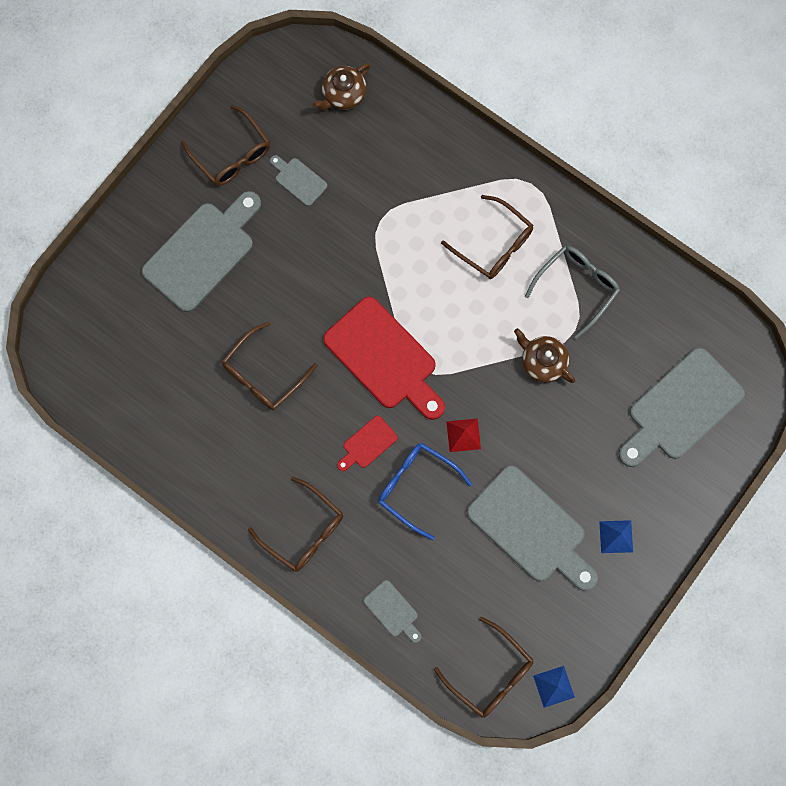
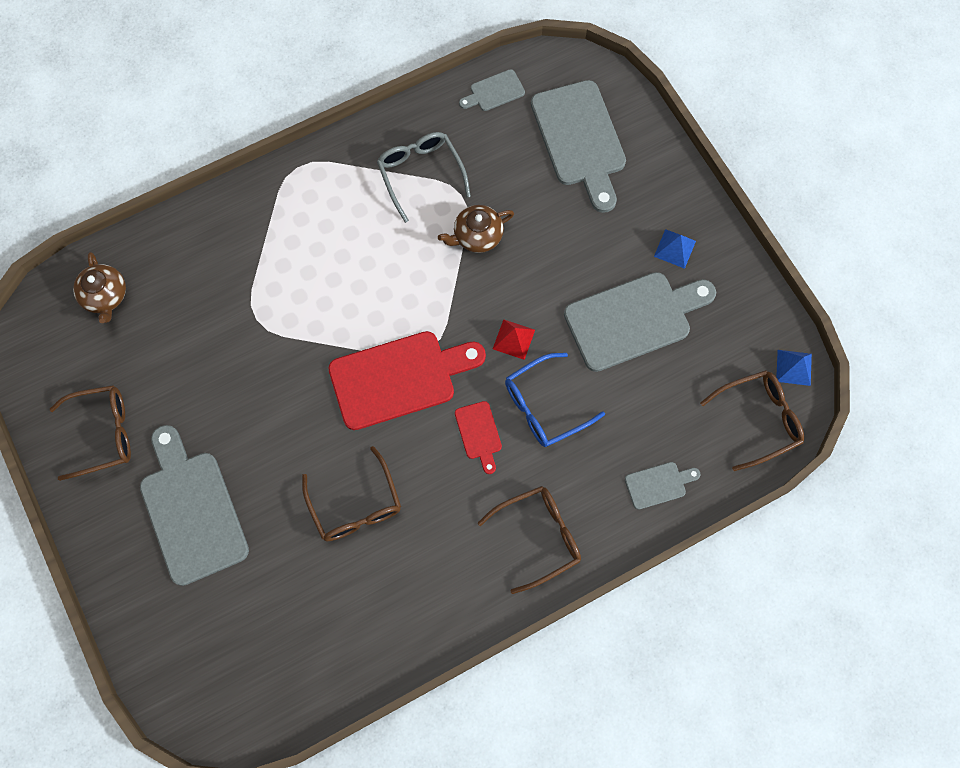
camera: 65 degrees left, 5 degrees down
(299, 180) = (169, 379): grey cutting board -> grey cutting board (494, 92)
(494, 245) = (340, 226): brown glasses -> none

